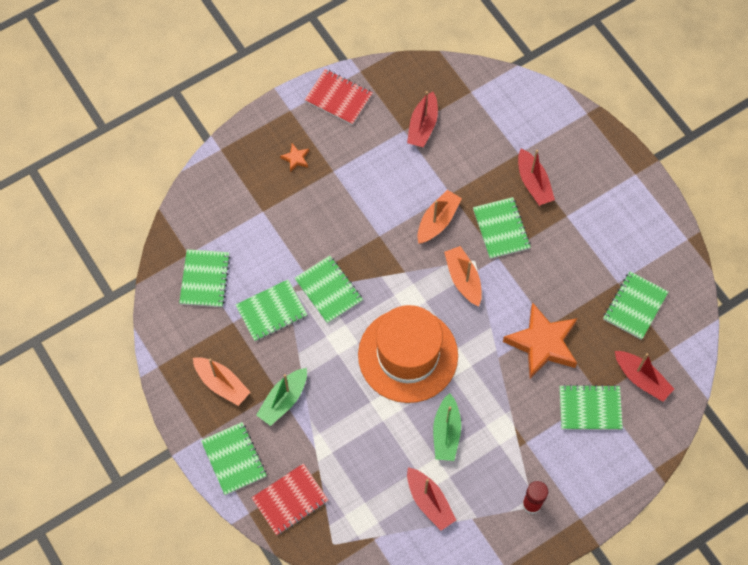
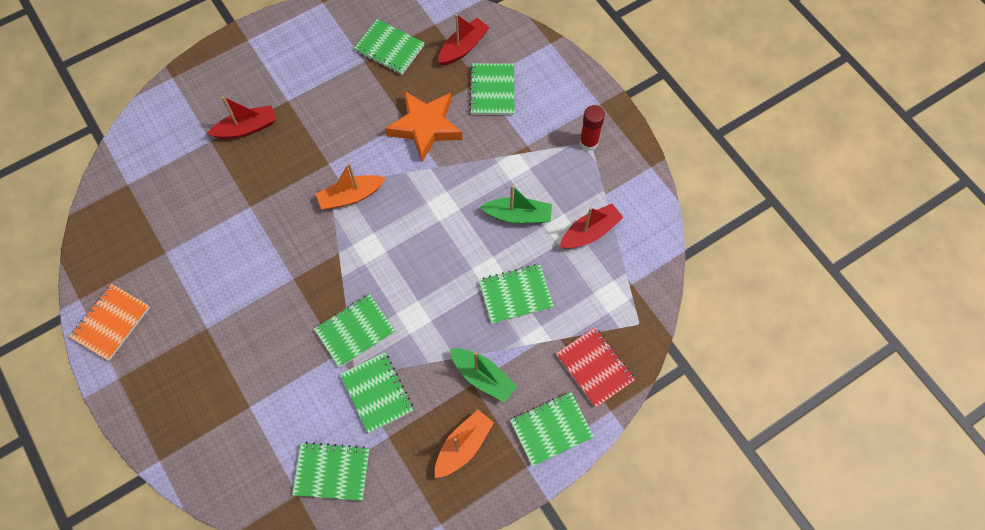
camera: 90 degrees left, 0 degrees up
(296, 159) = (185, 370): orange star -> none
(338, 98) = (111, 322): red notebook -> orange notebook
(408, 355) = (434, 250): orange hat -> none
(422, 126) = (163, 233): red boat -> none
(437, 221) = (281, 219): orange boat -> none
(501, 229) = (296, 159): green notebook -> green notebook (515, 294)

